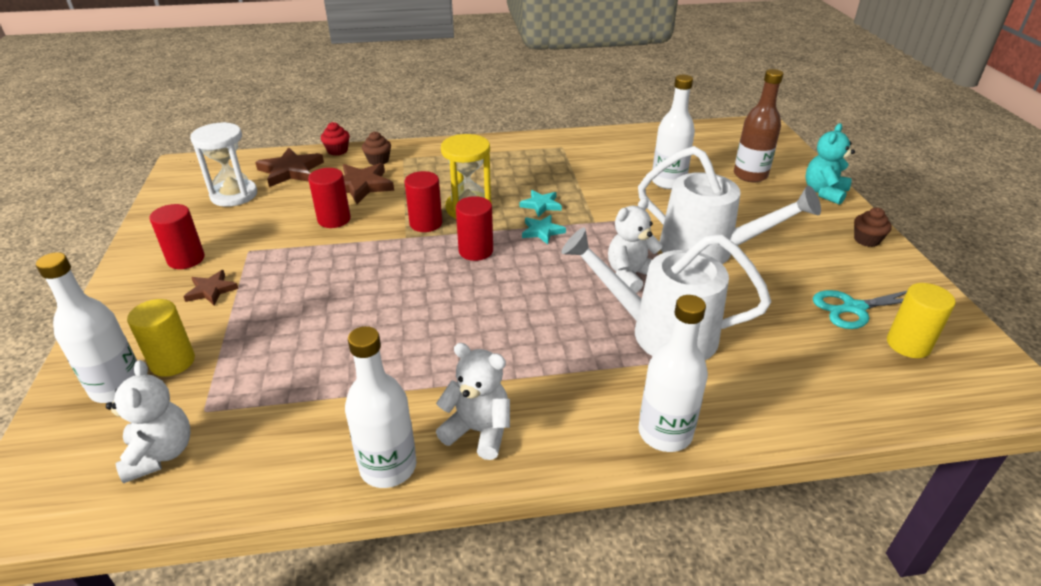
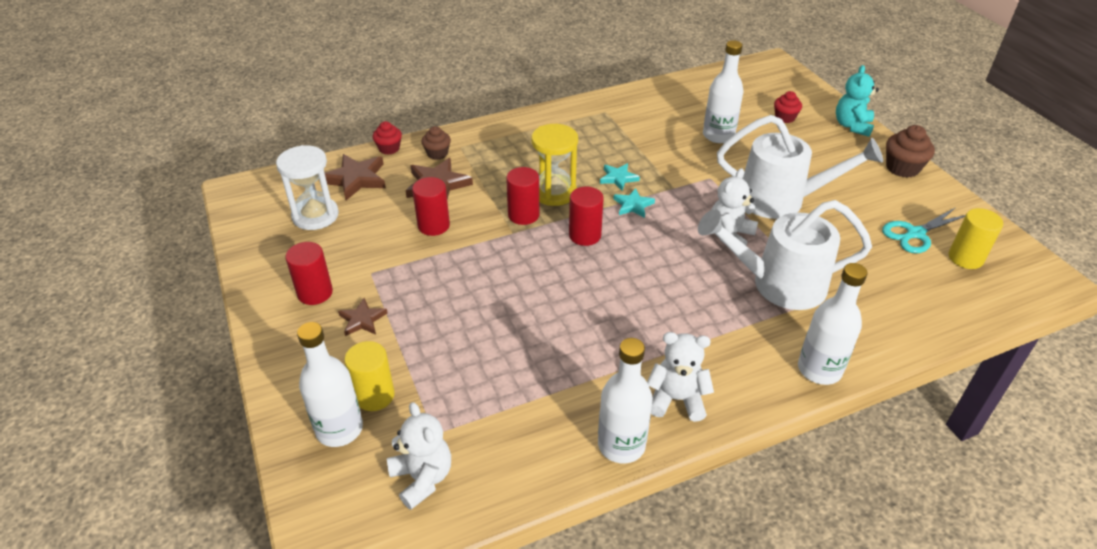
camera: 15 degrees left, 5 degrees up
(750, 175) = (785, 118): brown bottle -> red cupcake
(866, 240) = (902, 168): brown cupcake -> brown cupcake, size x1.53

